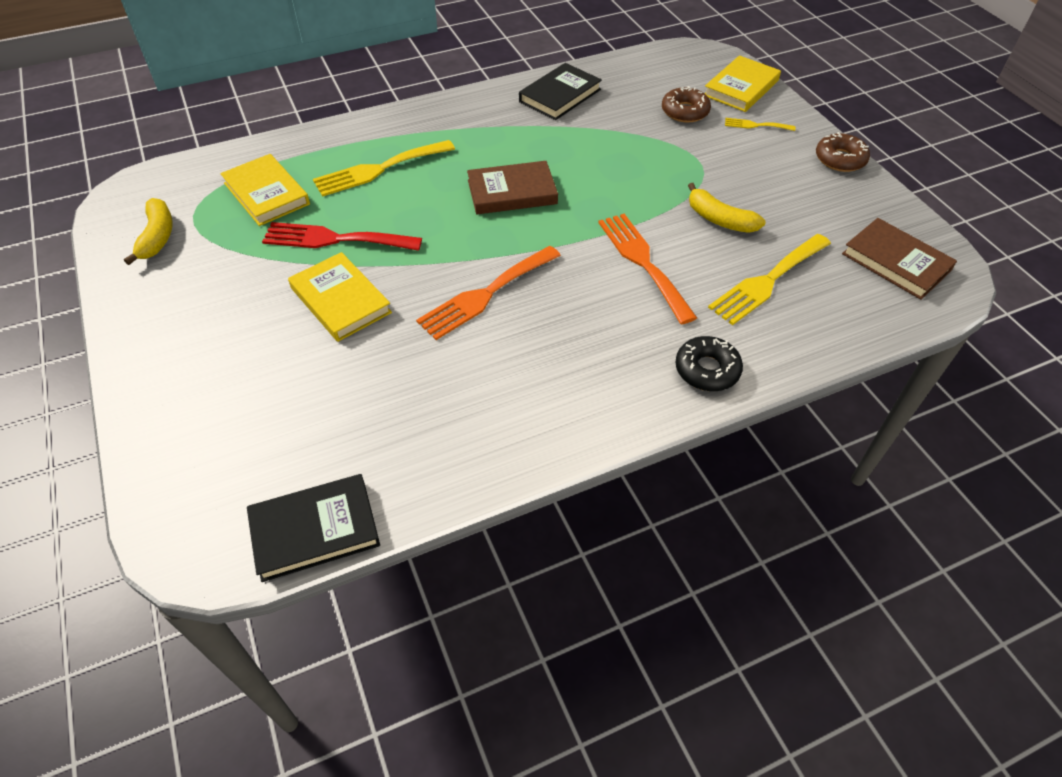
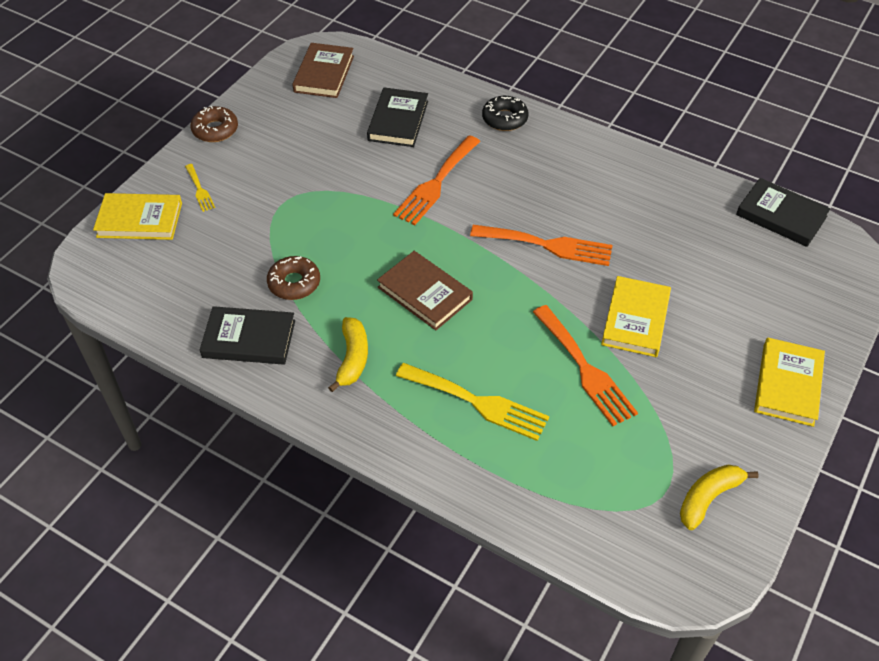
camera: 125 degrees left, 0 degrees up
(266, 194) = (585, 462): yellow book -> yellow book (788, 384)
(335, 239) = (585, 369): red fork -> orange fork
(685, 111) = (210, 240): brown donut -> brown donut (294, 283)
(719, 219) = (351, 165): yellow banana -> yellow banana (352, 358)
(767, 281) = (398, 121): yellow fork -> black book

